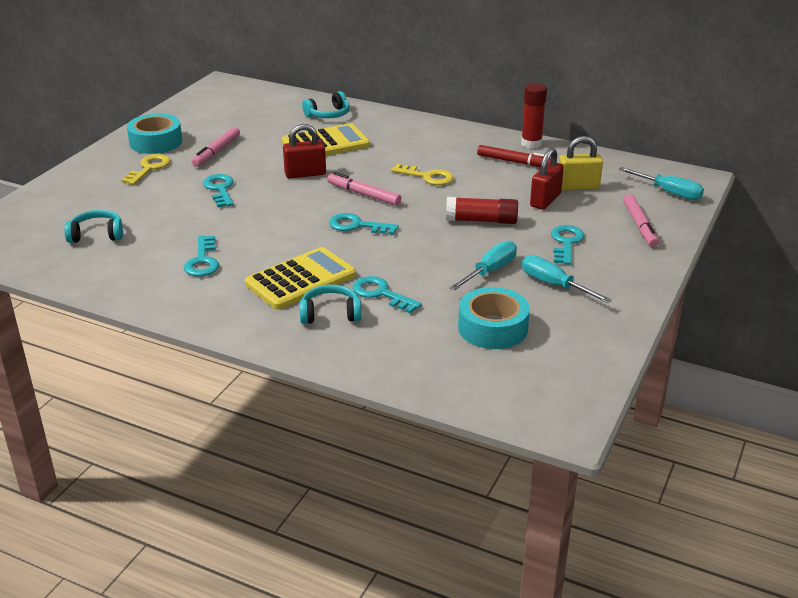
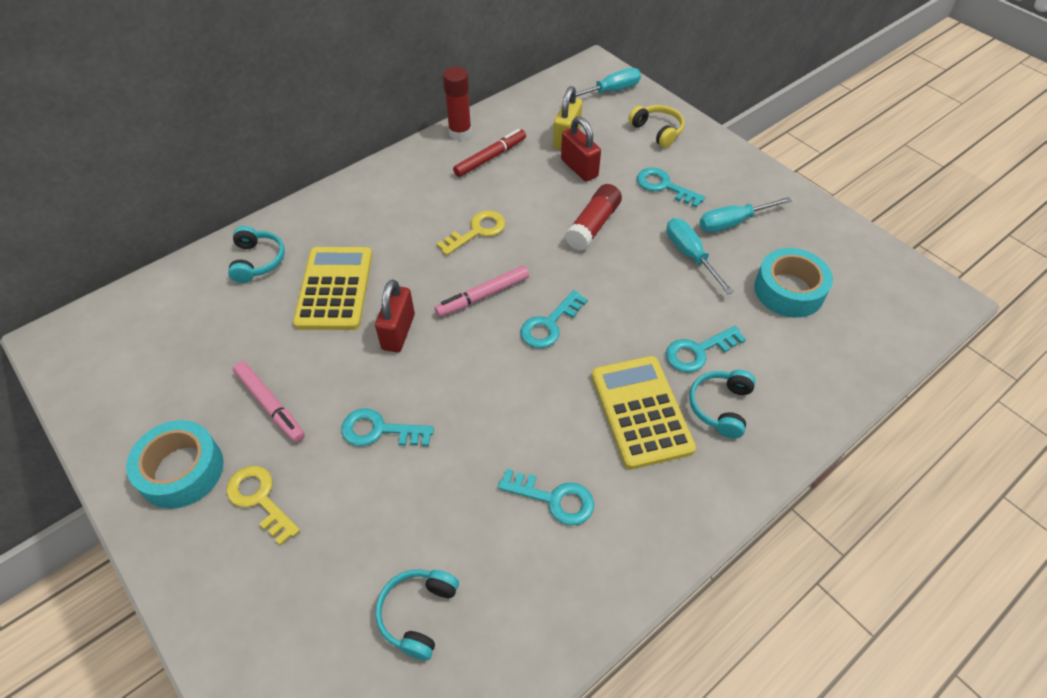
camera: 65 degrees left, 20 degrees up
(640, 225) = (657, 131): pink marker -> yellow headphones

